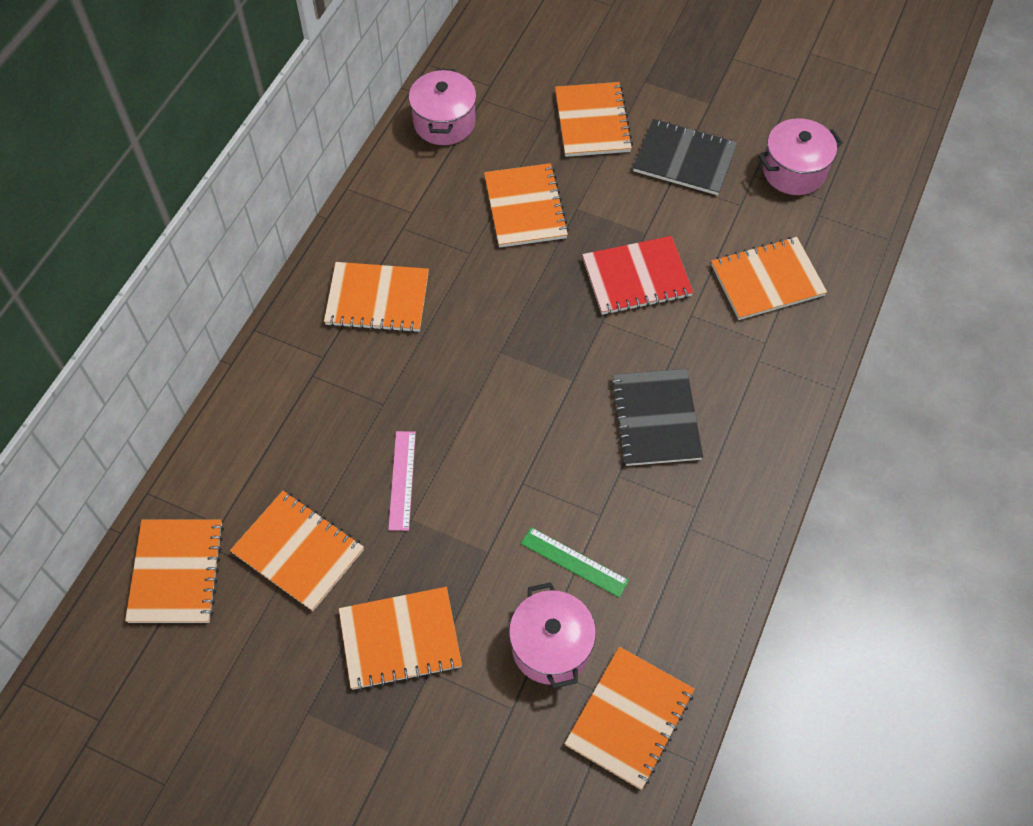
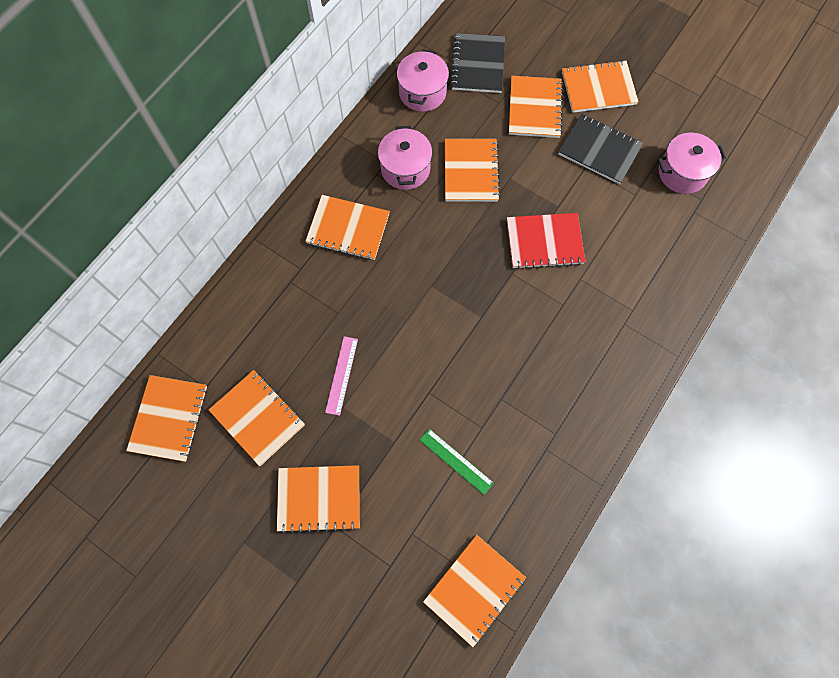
camera: 10 degrees right, 10 degrees up
(551, 646) = (427, 524): pink pot -> pink pot (405, 169)
(656, 419) = (538, 358): black notebook -> black notebook (478, 65)
(767, 280) = (644, 260): orange notebook -> orange notebook (598, 88)

